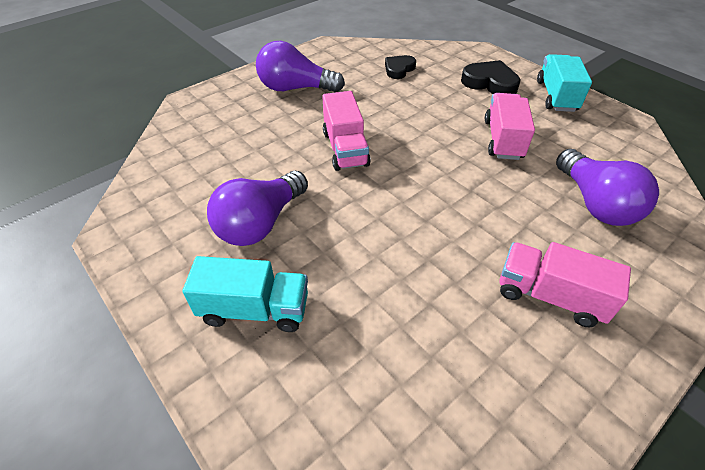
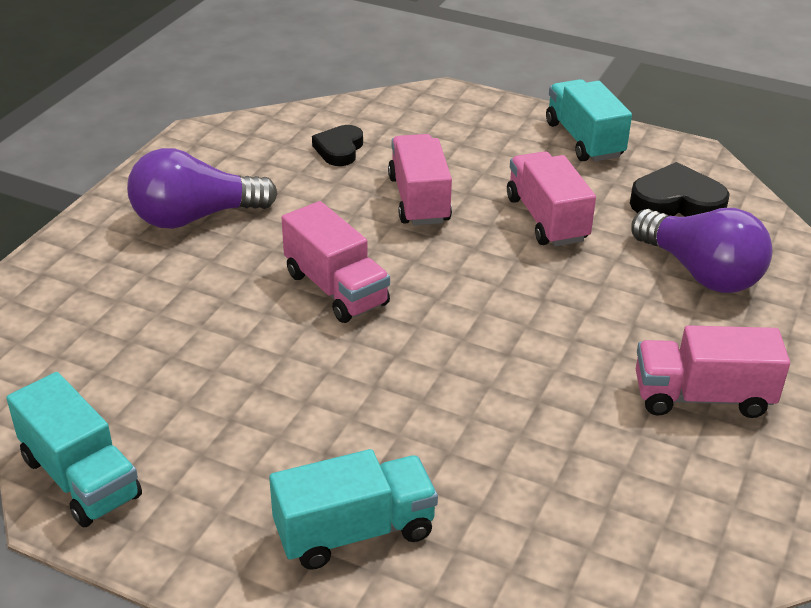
camera: 25 degrees left, 10 degrees down
(133, 218) = (81, 477): none -> turquoise truck
(260, 223) = (283, 425): purple light bulb -> none
(428, 108) = (419, 200): none -> pink truck
(490, 83) = (484, 140): black heart -> black heart (677, 202)

